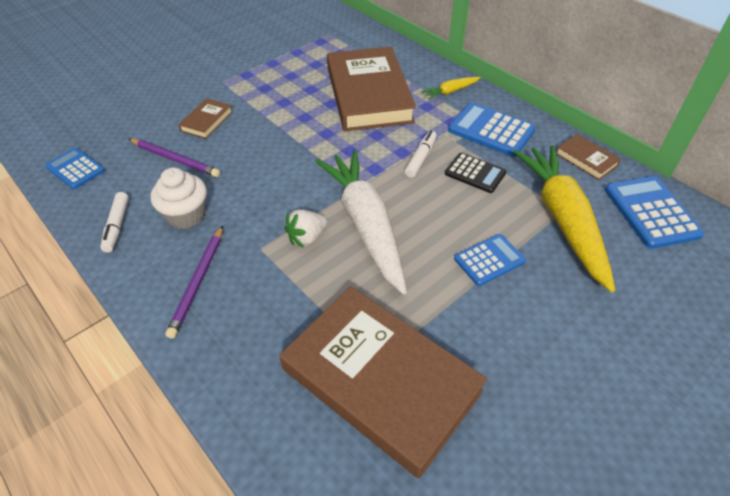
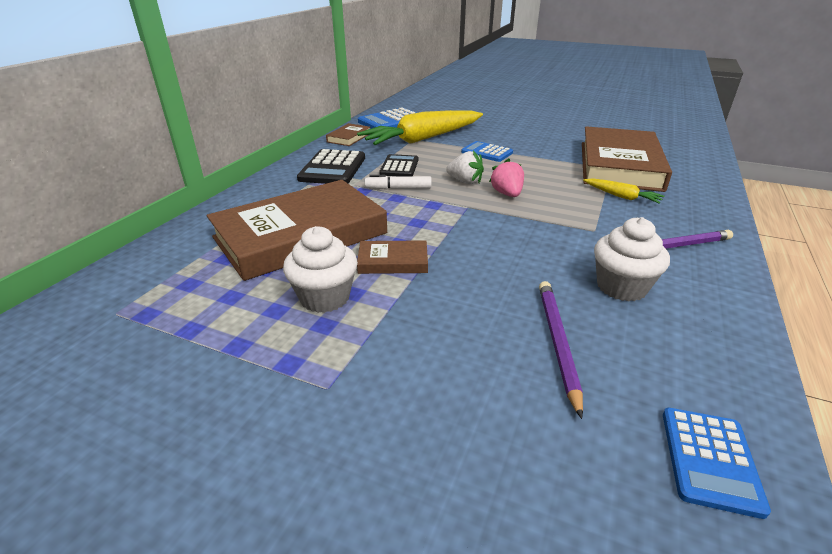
camera: 115 degrees left, 15 degrees down
(117, 226) = (707, 333): white marker -> none
(207, 121) = (451, 351): brown book -> brown book (393, 261)
(288, 92) = (325, 297): none -> white cupcake
(307, 238) = (553, 213): white strawberry -> white strawberry (465, 181)
(365, 224) = (507, 194): white carrot -> pink strawberry
(450, 91) = (272, 193): yellow carrot -> yellow carrot (621, 196)
(491, 130) = (333, 168): blue calculator -> black calculator

